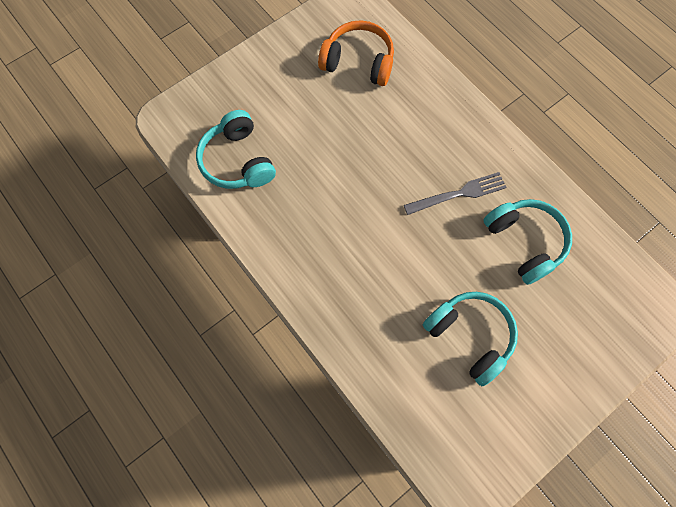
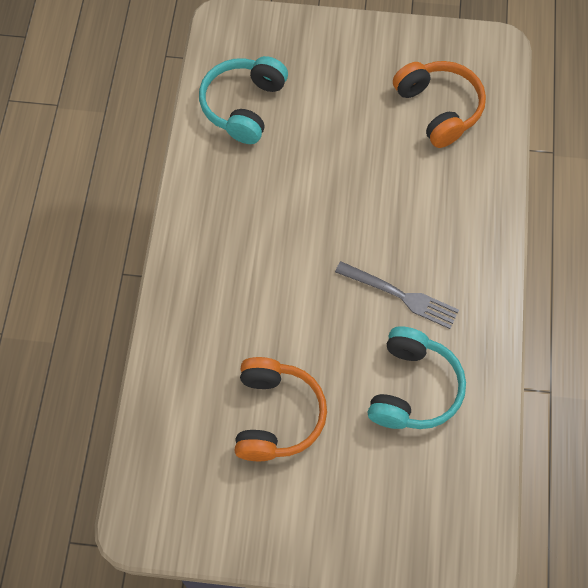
camera: 45 degrees right, 5 degrees down
(470, 336) = (276, 415): turquoise headphones -> orange headphones

